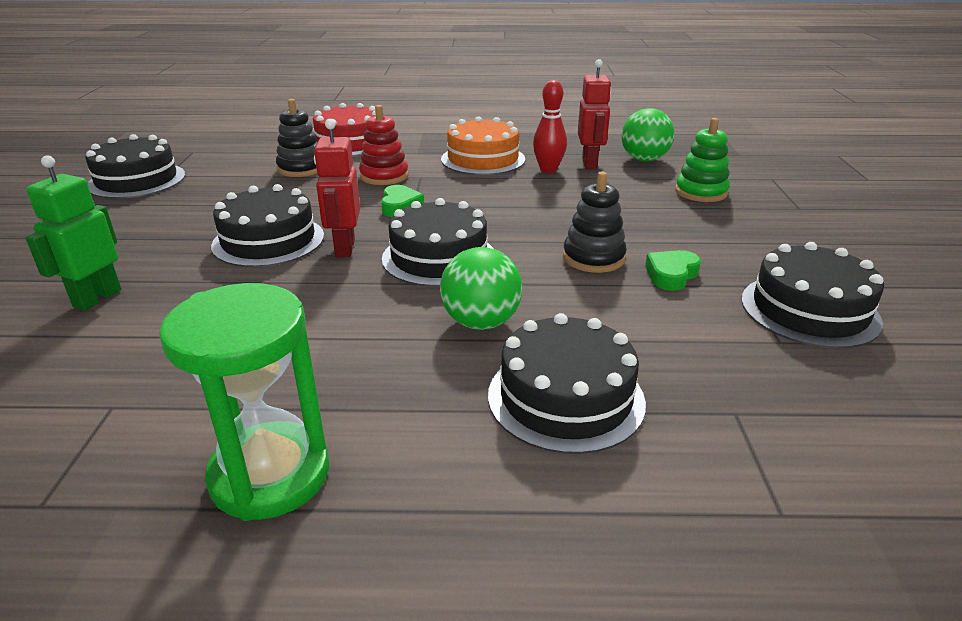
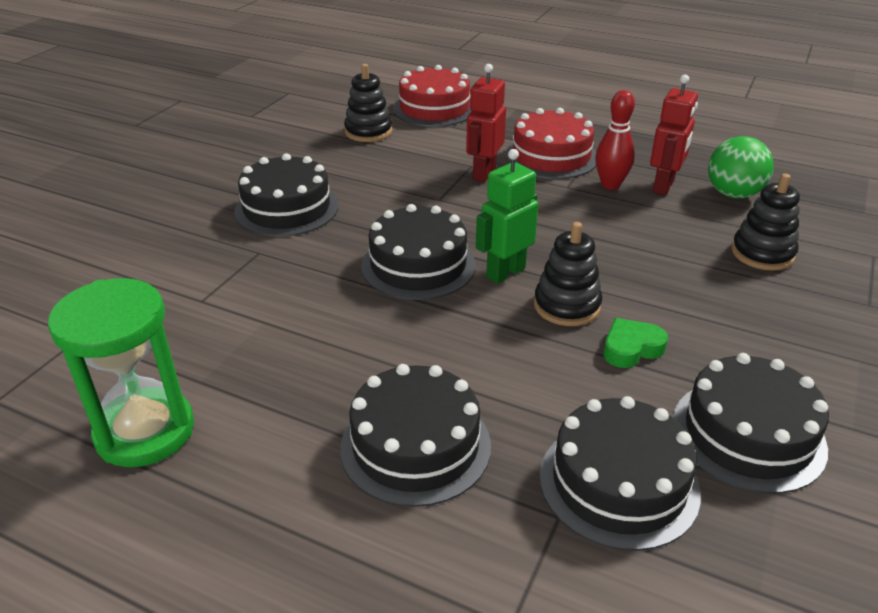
camera: 25 degrees right, 5 degrees up
(97, 298) = (126, 233): green robot -> green robot (505, 272)
(137, 180) = (225, 116): black cake -> black cake (618, 483)
(344, 248) = (343, 233): red robot -> red robot (483, 173)
(384, 176) = (437, 157): red stacking toy -> none
(400, 206) = (426, 197): green heart -> none
(481, 322) = (402, 346): green ball -> none
(483, 159) = (551, 156): orange cake -> red cake
(701, 192) = (762, 253): green stacking toy -> black stacking toy

